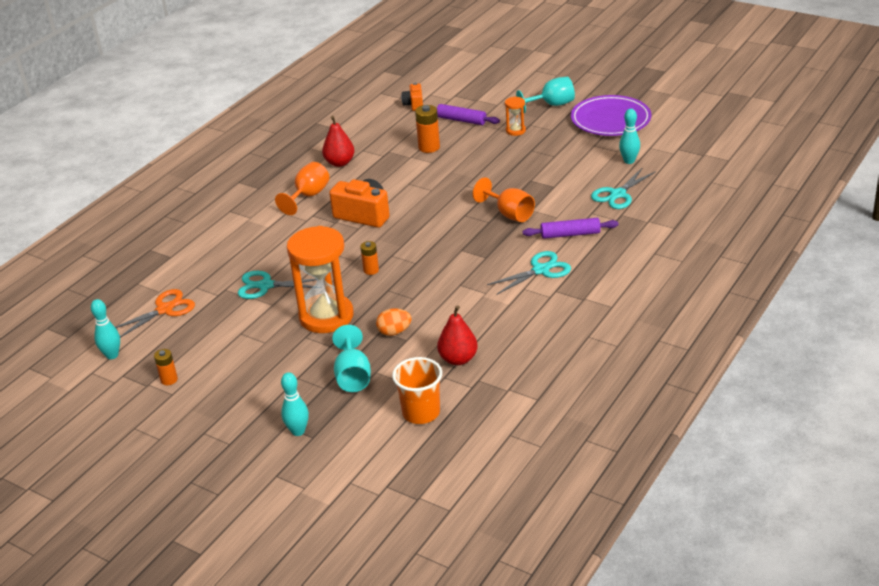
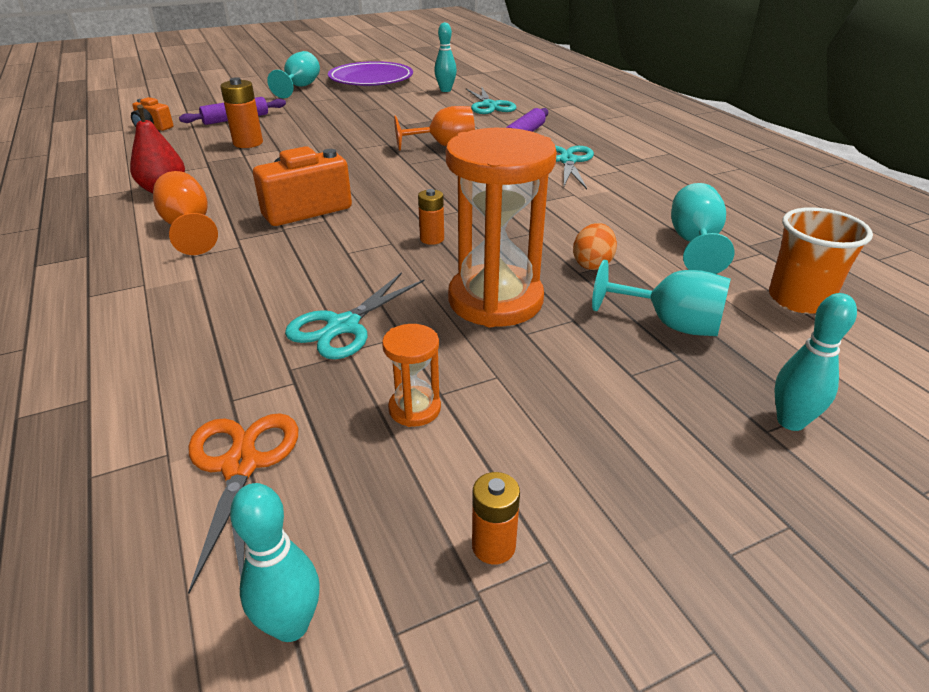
camera: 60 degrees left, 0 degrees up
(458, 359) = (694, 243): red pear -> turquoise goblet
(515, 130) = (308, 107): orange hourglass -> orange hourglass (414, 409)

